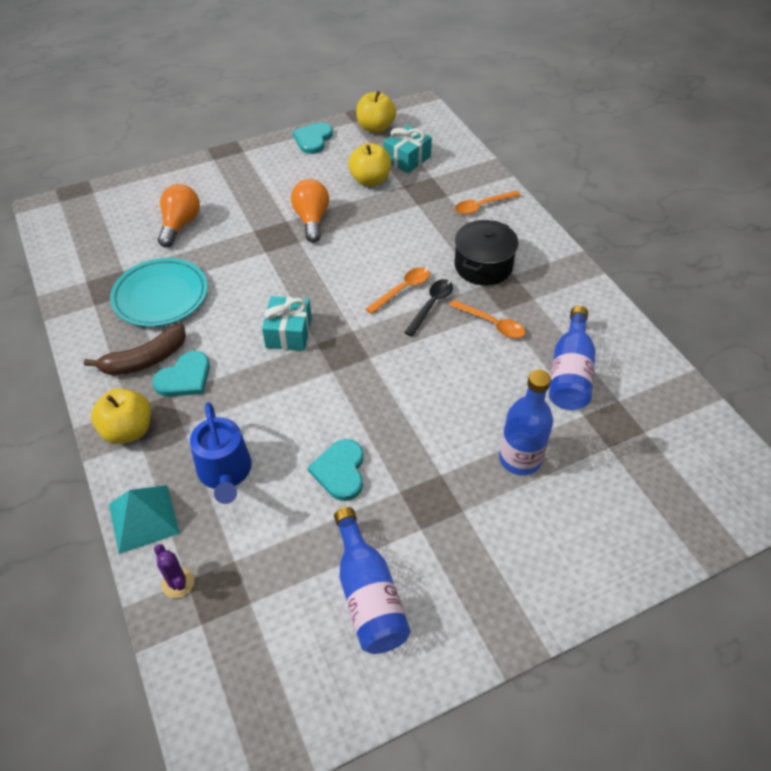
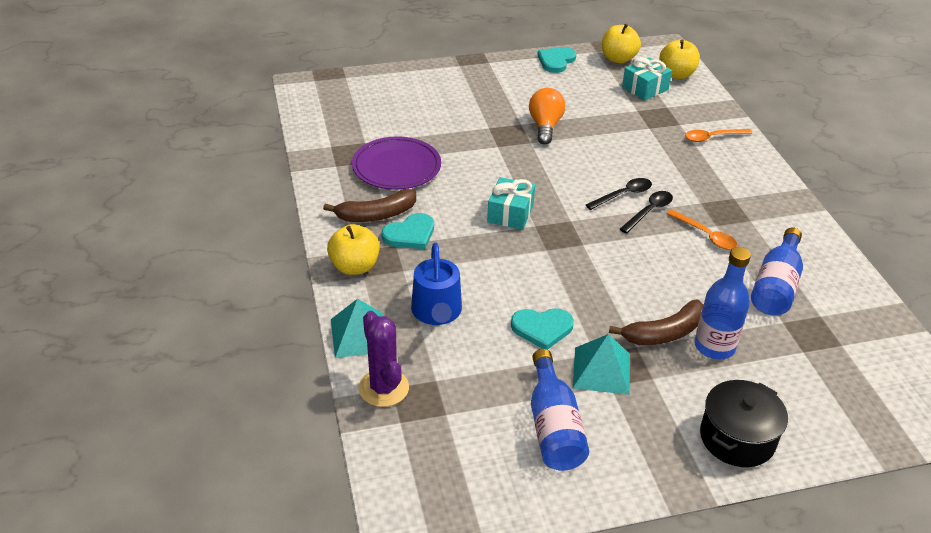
camera: 10 degrees right, 10 degrees down
(160, 296) = (396, 167): turquoise plate -> purple plate
(178, 583) = (383, 388): purple cactus -> purple cactus, size x1.72
(180, 225) = (422, 114): orange light bulb -> none
(340, 471) = (542, 328): turquoise heart -> turquoise heart turned 105 degrees counterclockwise
(370, 180) = (606, 102): yellow apple -> yellow apple (676, 74)
(402, 290) = (623, 195): orange spoon -> black spoon
(409, 512) = (601, 370): none -> turquoise pyramid
(467, 452) = (664, 333): none -> brown banana
(483, 266) = (705, 187): black pot -> black pot (737, 438)

